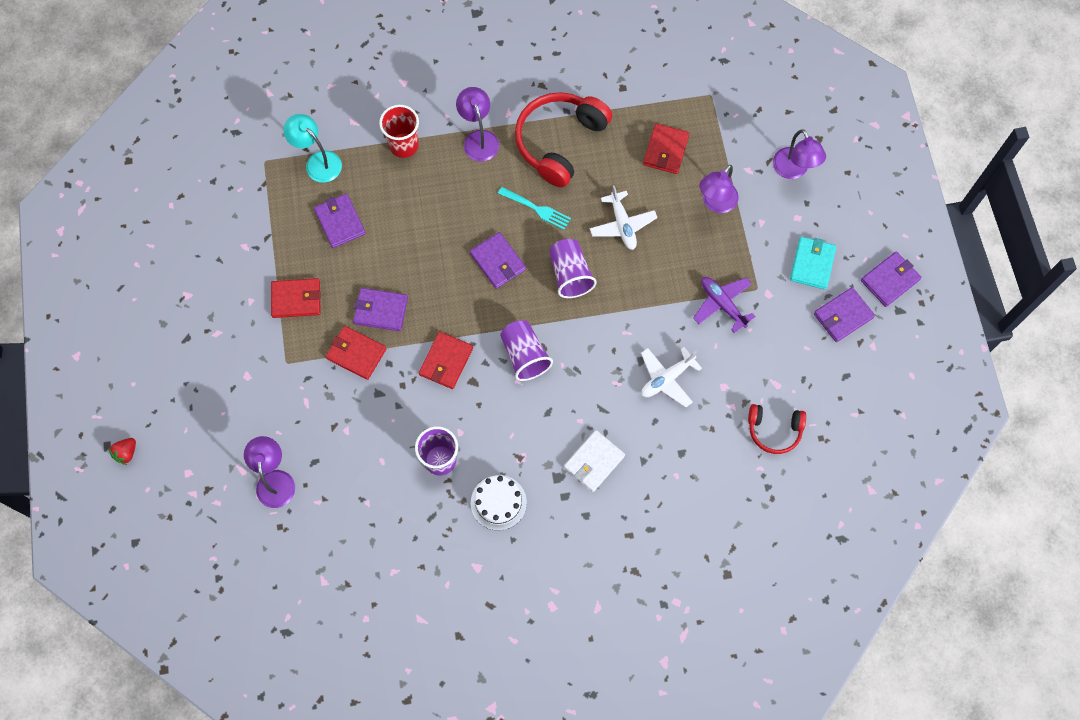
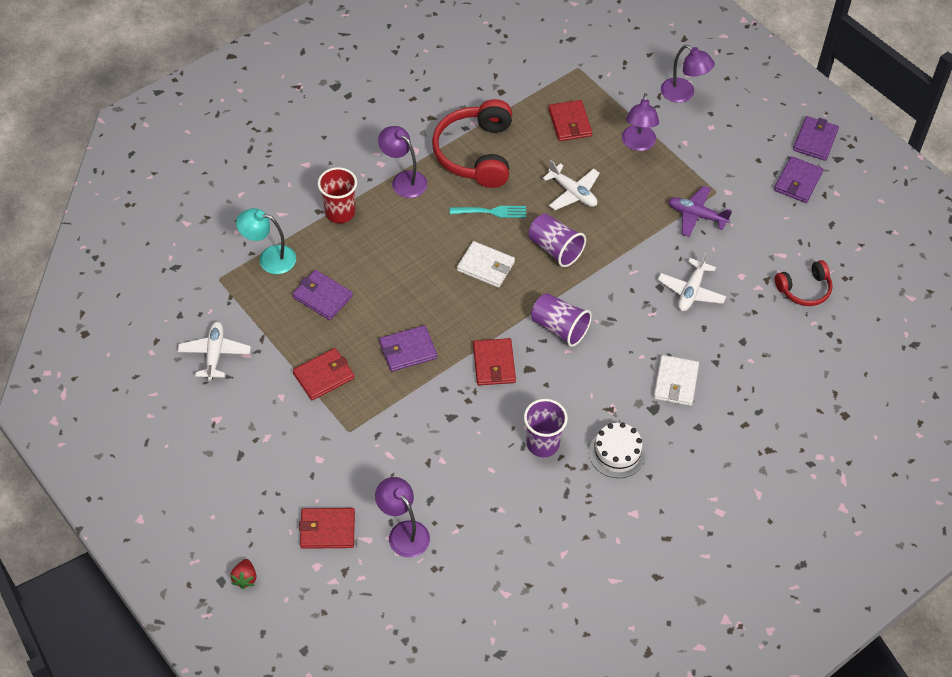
camera: 30 degrees left, 15 degrees down
(220, 233) = (215, 354): none -> white plane
(356, 353) = (409, 394): red wallet -> red wallet (327, 530)
(498, 261) = (485, 266): purple wallet -> white wallet
(812, 264) = (747, 155): turquoise wallet -> none

